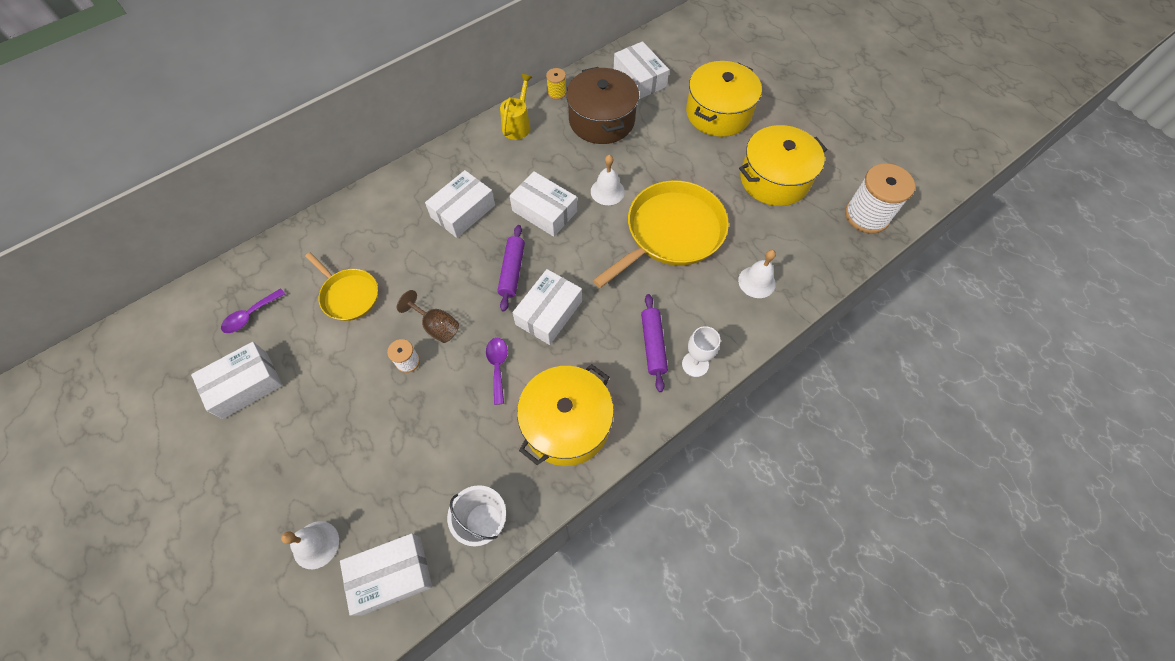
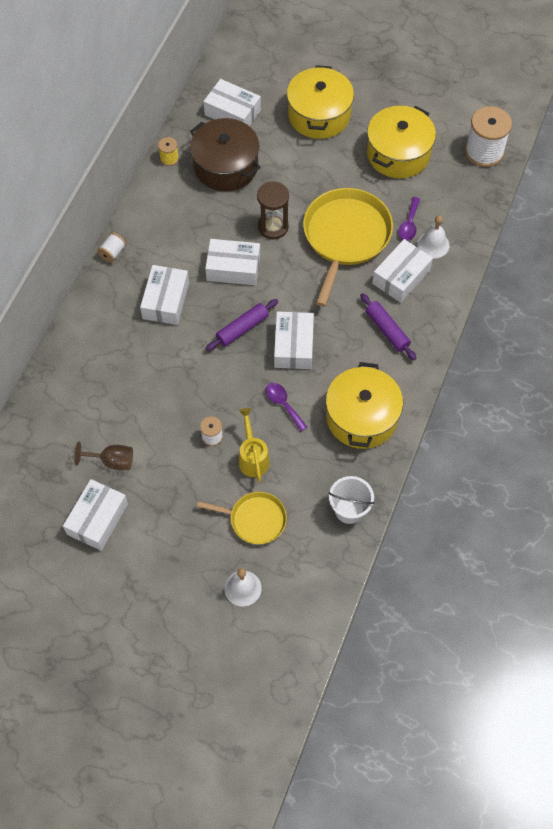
camera: 30 degrees left, 0 degrees up
(250, 315) = (56, 469): purple spoon -> purple spoon (409, 224)
(348, 295) = (124, 413): yellow pan -> yellow pan (254, 519)
(391, 575) = (310, 576): white box -> white box (401, 277)
(436, 326) = (214, 400): brown goblet -> brown goblet (112, 461)
(450, 148) = (113, 253): none -> white spool
(512, 271) = (242, 328): purple rolling pin -> purple rolling pin turned 75 degrees clockwise
(518, 125) = (156, 204): yellow watering can -> yellow watering can (253, 457)
(607, 191) = (273, 227): white bell -> brown hourglass
(695, 364) = (425, 328): white goblet -> none

